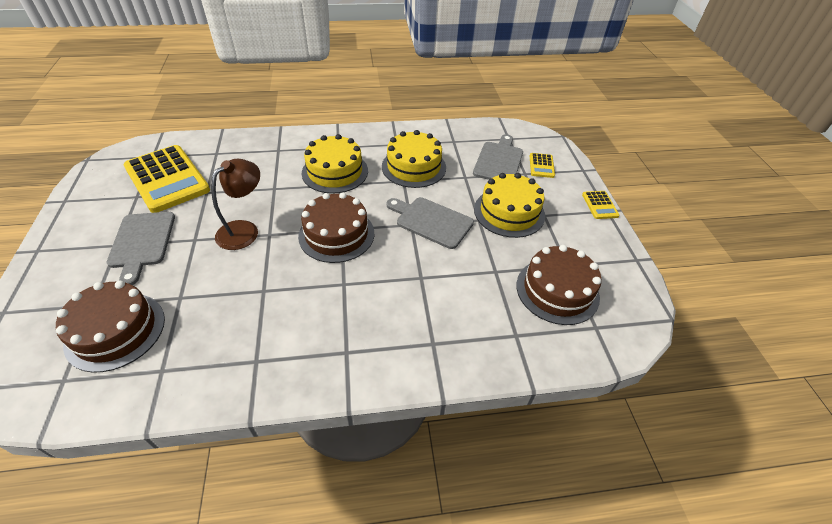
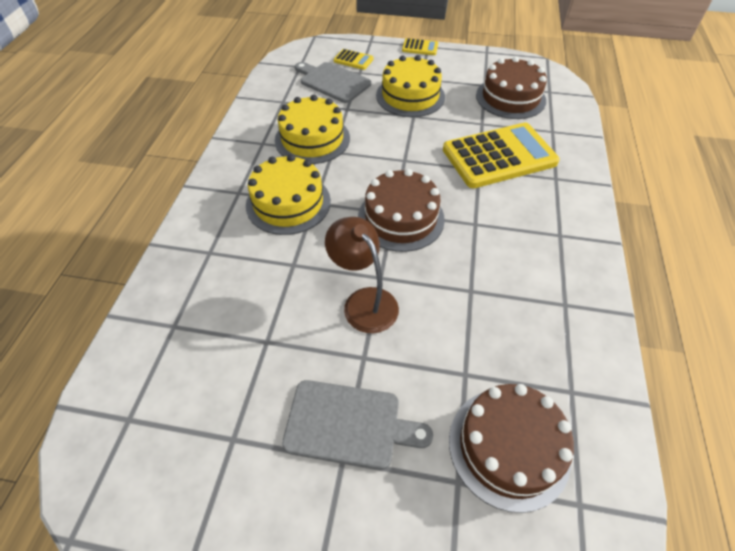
camera: 70 degrees left, 5 degrees up
(167, 179) = (208, 394): yellow calculator -> yellow calculator (499, 156)
(431, 221) = (405, 146): grey cutting board -> none

